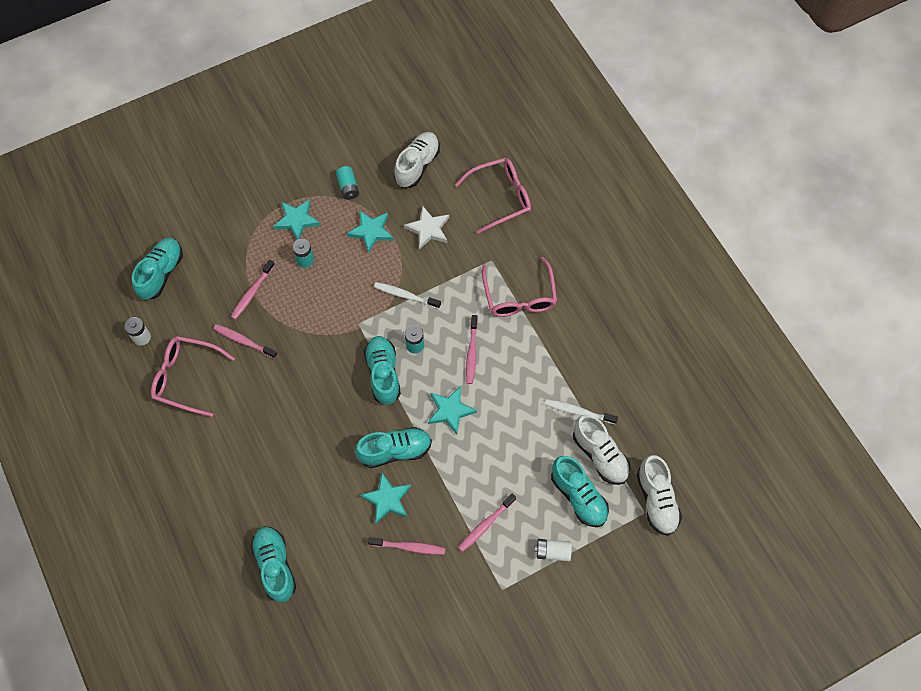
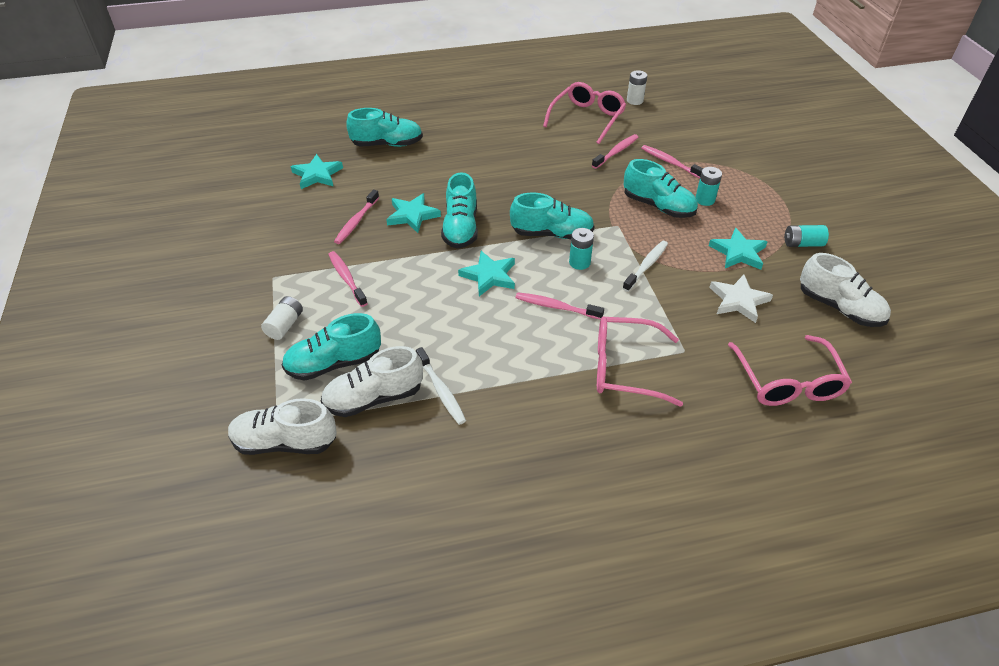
camera: 105 degrees right, 20 degrees down
(161, 273) = (700, 115): turquoise shoe -> turquoise shoe (658, 206)
(297, 220) = (757, 201): turquoise star -> turquoise star (317, 175)
(578, 411) = (441, 390): white toothbrush -> white toothbrush turned 120 degrees clockwise

